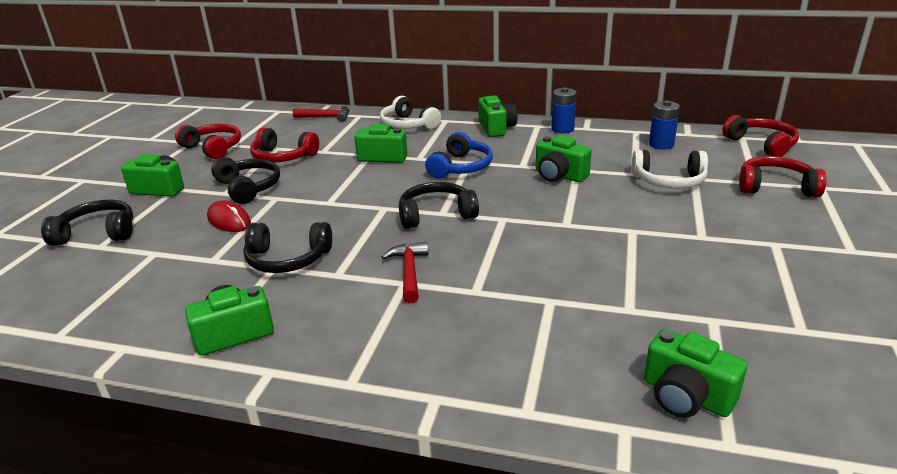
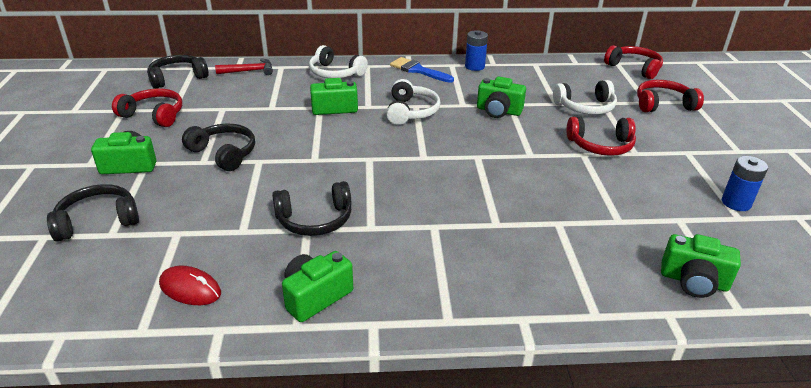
camera: 20 degrees left, 5 degrees up
(229, 220) = (229, 189): red mouse -> red mouse (190, 289)
(283, 157) = (235, 117): red headphones -> red headphones (600, 145)
(409, 272) = (431, 215): red hammer -> none
(436, 215) = (419, 160): black headphones -> black headphones (177, 78)
(460, 167) = (411, 111): blue headphones -> white headphones
(496, 128) = (418, 70): green camera -> blue brush
(661, 144) = (561, 75): blue battery -> blue battery (736, 203)

